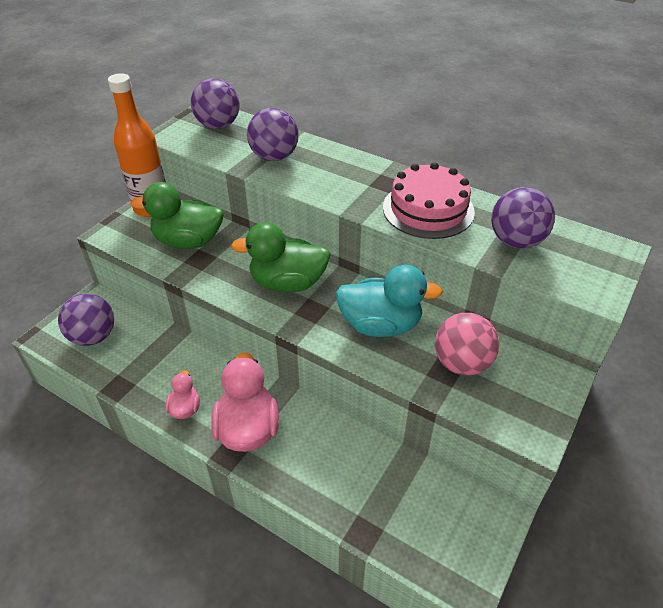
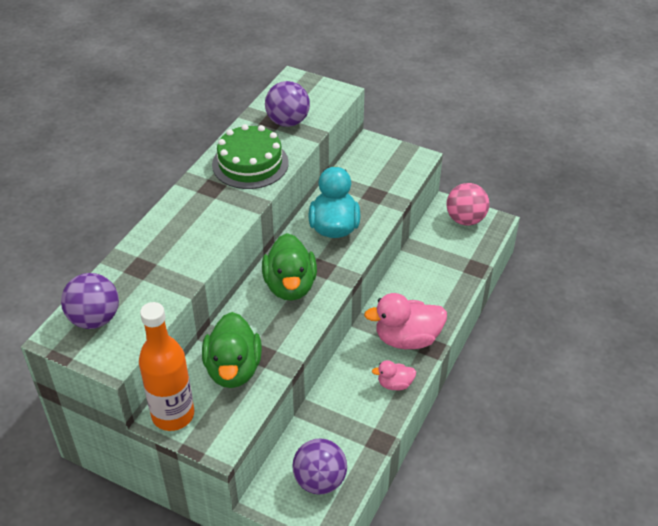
camera: 95 degrees left, 0 degrees up
(274, 157) = (165, 264): purple ball -> none
(428, 209) = (250, 163): pink cake -> green cake
(461, 363) = (366, 186): pink ball -> pink ball (465, 219)

